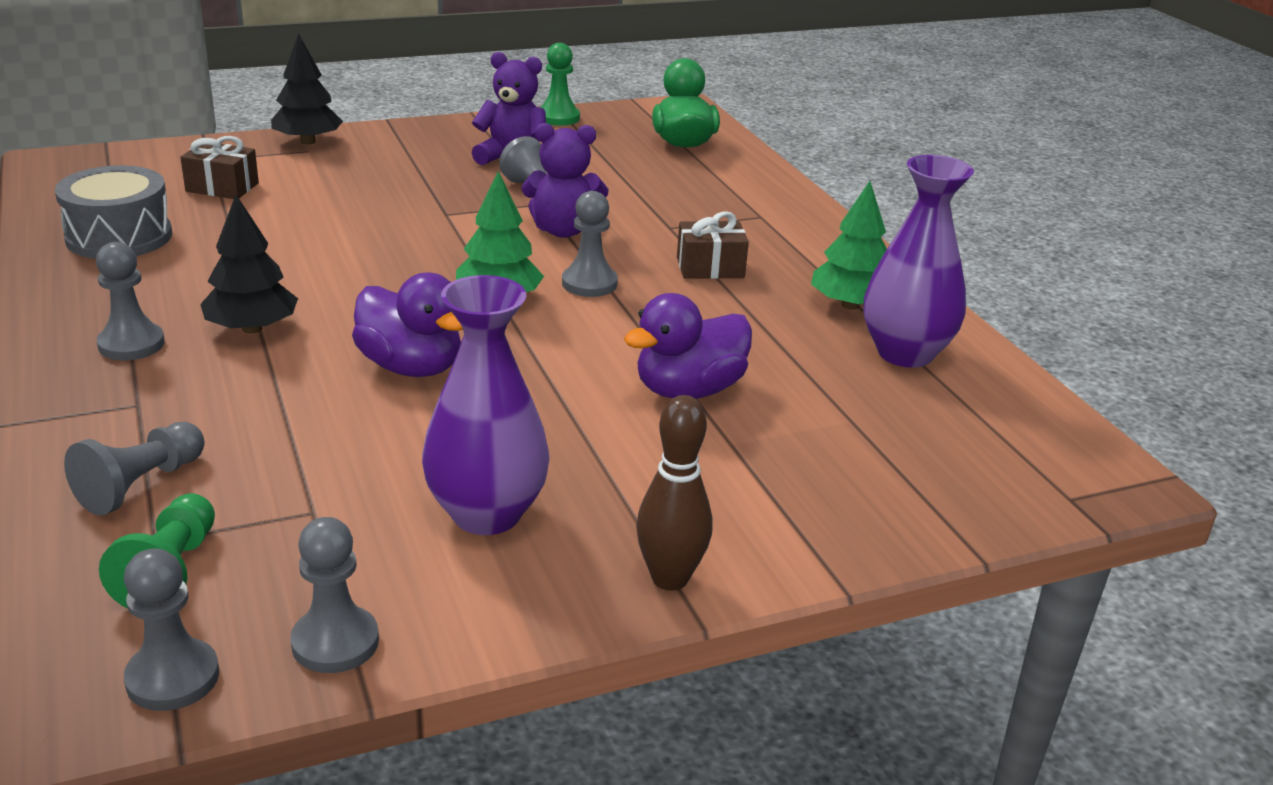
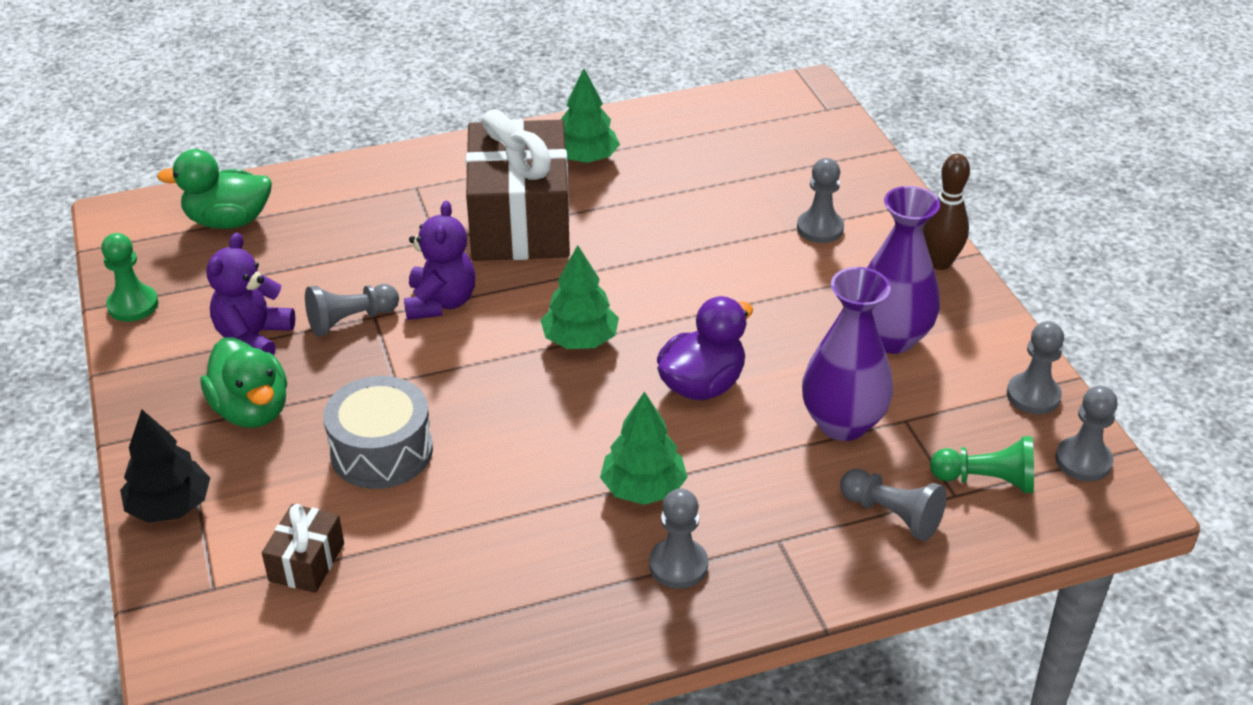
camera: 85 degrees left, 10 degrees up
(119, 237) = (440, 626): grey drum -> grey drum (381, 451)
(252, 328) = (643, 488): black tree -> green tree
(415, 162) = (252, 410): none -> green duck
(589, 283) = (550, 288): grey pawn -> grey pawn (820, 228)
(688, 390) = (722, 244): purple duck -> none
(710, 267) = (520, 221): brown gift -> brown gift, size x2.31
(905, 353) = (659, 143): purple vase -> purple vase (842, 423)

